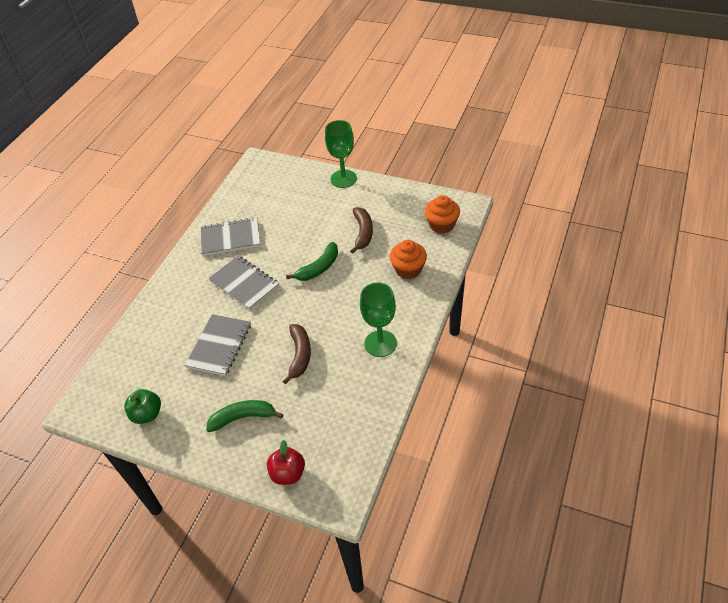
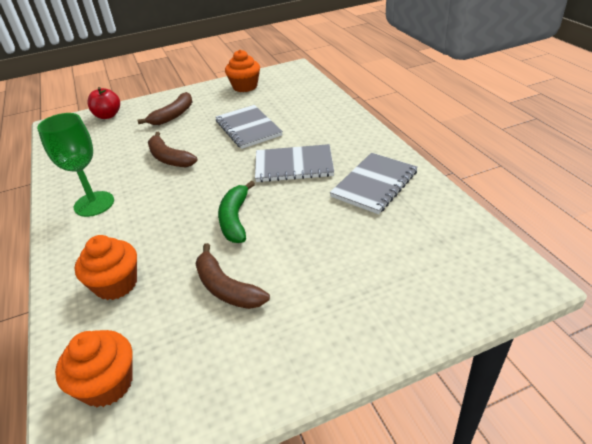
camera: 135 degrees right, 10 degrees down
(147, 414) = (245, 86): green apple -> orange cupcake
(243, 417) = (173, 115): green banana -> brown banana
(343, 179) = (360, 349): green goblet -> none

